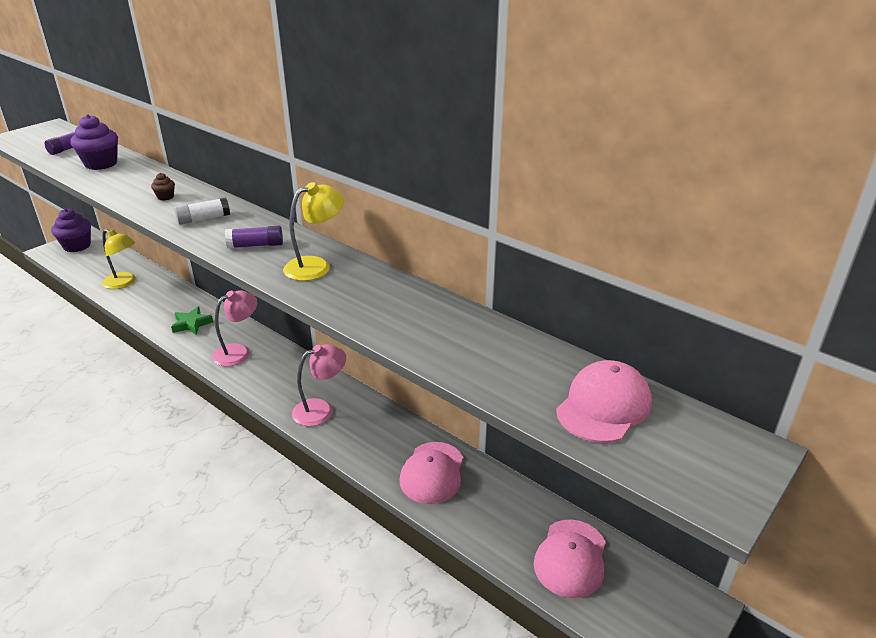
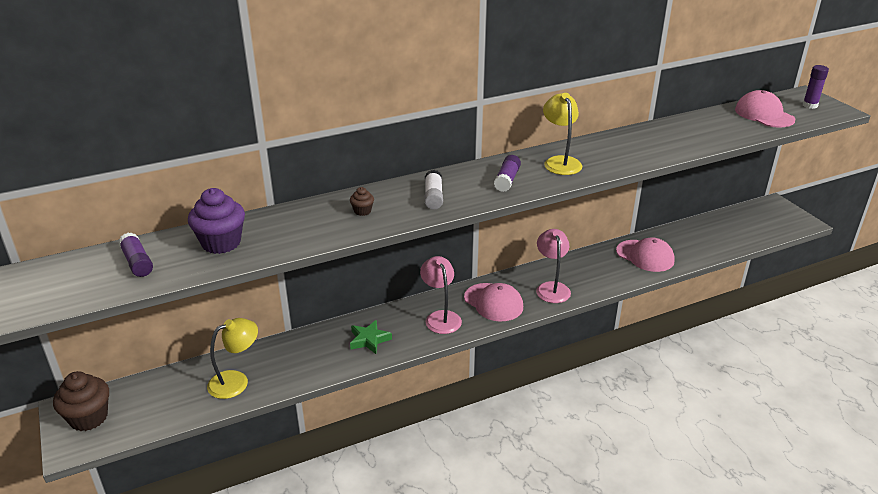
camera: 65 degrees left, 0 degrees up
(77, 246) = (88, 418): purple cupcake -> brown cupcake
(571, 558) = (734, 229): pink cap -> pink cap (493, 302)
(703, 458) = (810, 105): none -> purple glue stick

